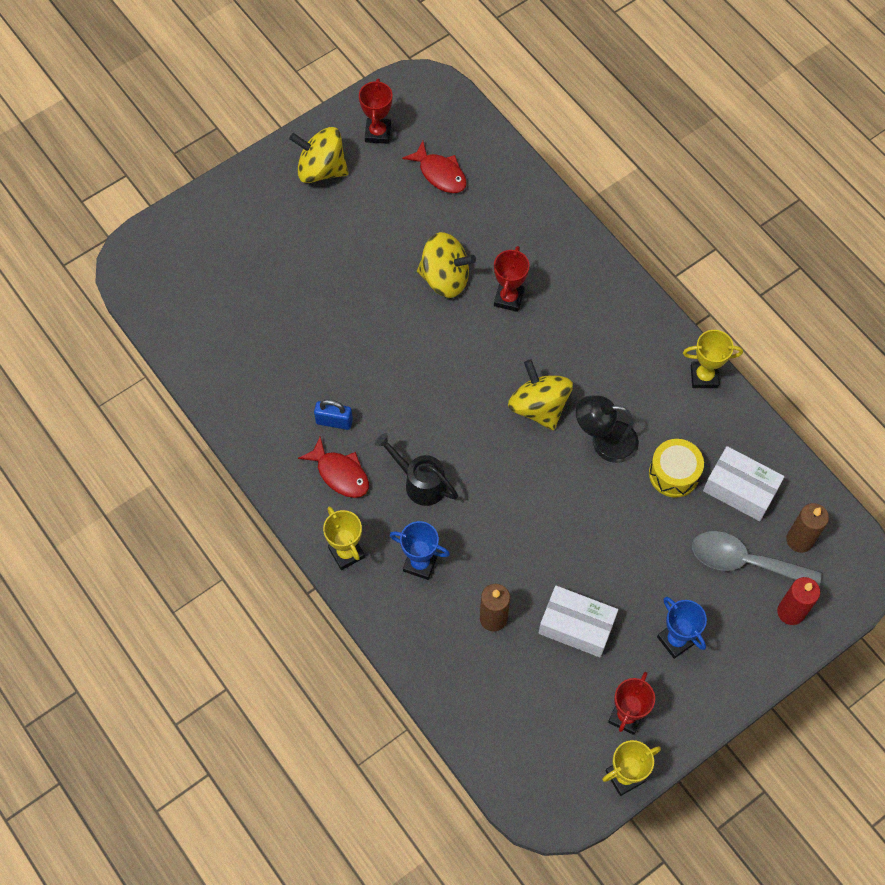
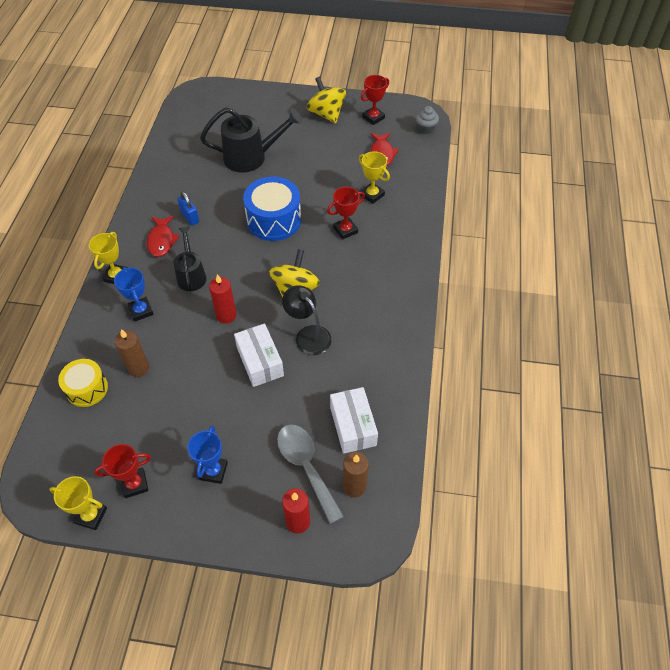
camera: 45 degrees right, 10 degrees down
(308, 294) = (251, 157): none -> black watering can
(425, 349) = (274, 220): none -> blue drum
(445, 278) = (325, 198): yellow spinning top -> none
(449, 104) = (425, 129): none -> grey cupcake
(507, 492) = (226, 315): none -> red candle
(576, 626) = (172, 412): white box -> white box (260, 362)
(674, 474) = (325, 384): yellow drum -> yellow drum (87, 389)
(704, 376) = (406, 350): yellow trophy -> yellow trophy (372, 195)

